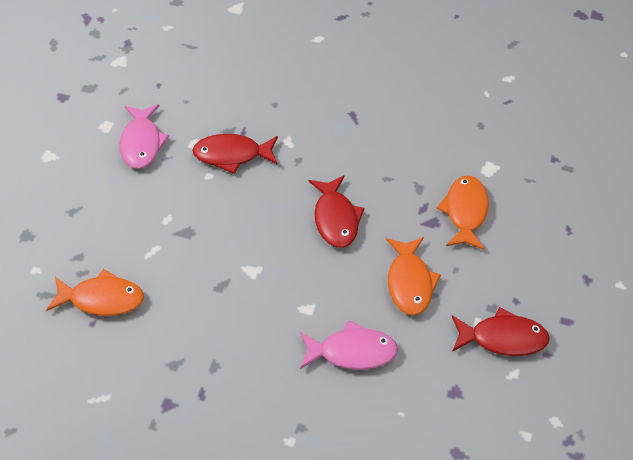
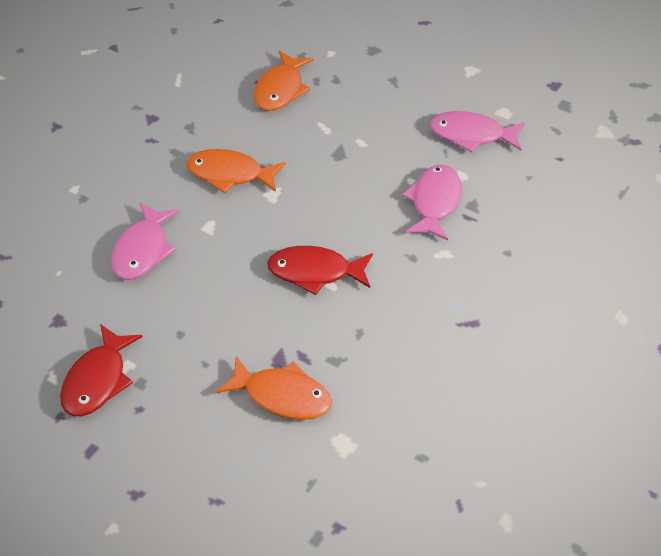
camera: 105 degrees right, 5 degrees down
(232, 155) = (434, 202): red fish -> pink fish
(409, 282) = (204, 316): orange fish -> orange fish (230, 174)

